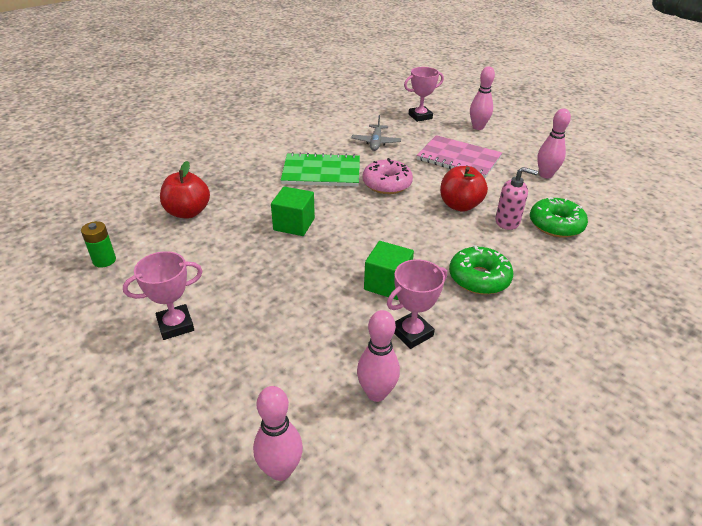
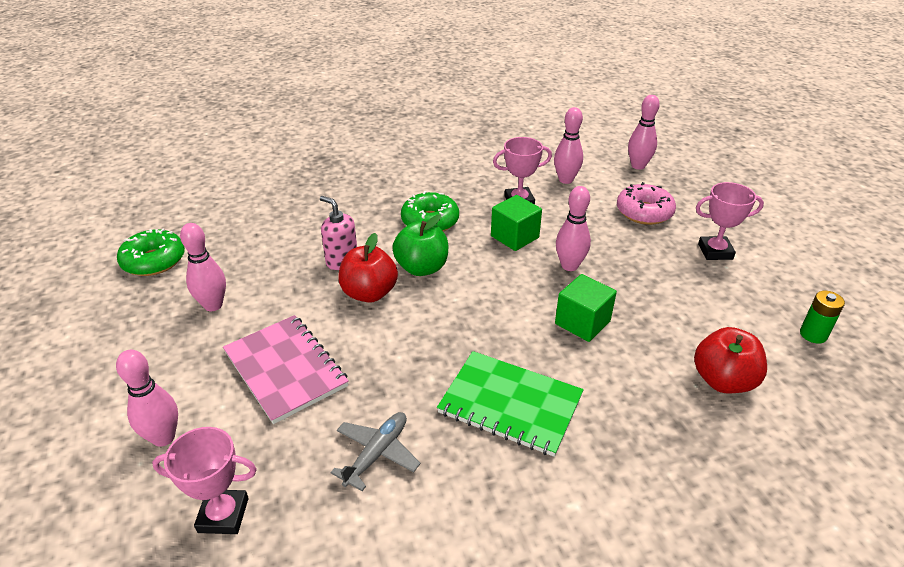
camera: 155 degrees left, 0 degrees up
(321, 267) = (569, 266): none -> pink bowling pin
(387, 184) = (429, 352): pink donut -> pink donut (644, 212)
(442, 232) = (422, 268): none -> green apple
(556, 225) = (298, 245): green donut -> green donut (154, 261)

